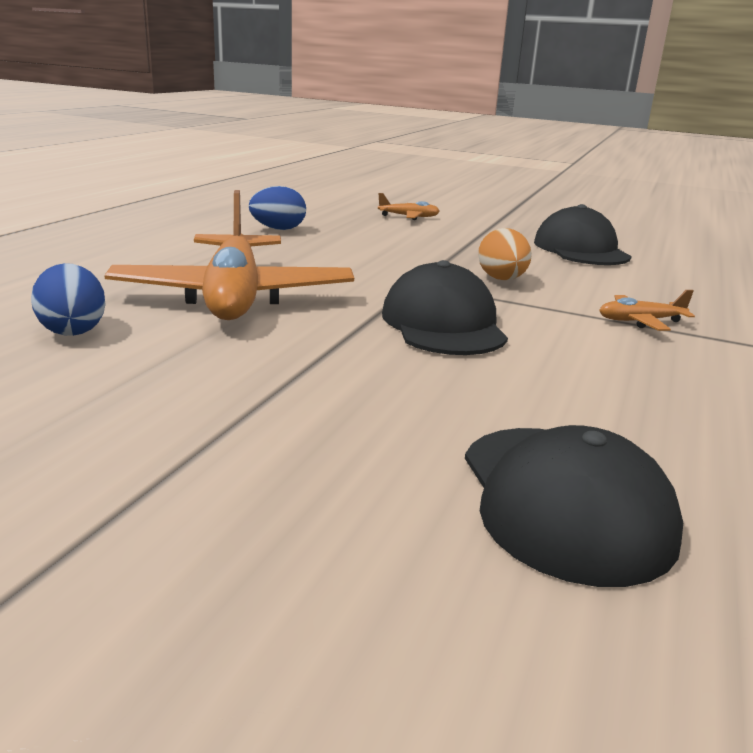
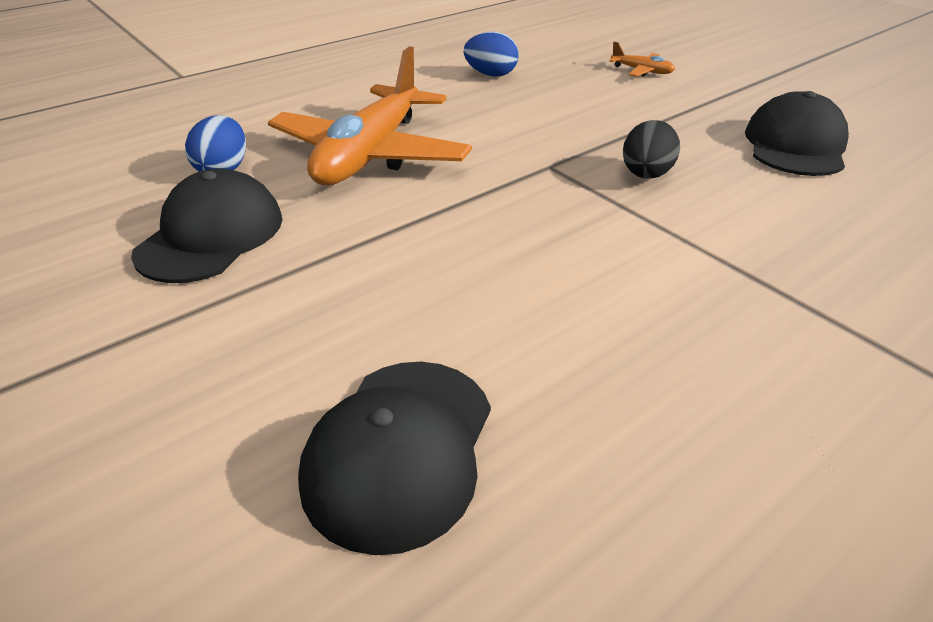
camera: 30 degrees right, 15 degrees up
(443, 324) = (518, 223): black cap -> black cap (211, 235)
(502, 279) = (645, 175): orange egg -> black egg
(640, 321) = (739, 264): orange plane -> none

